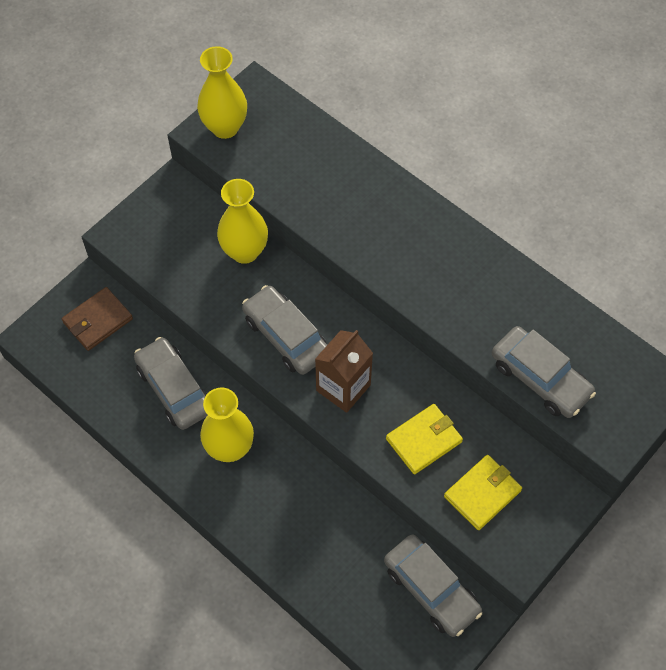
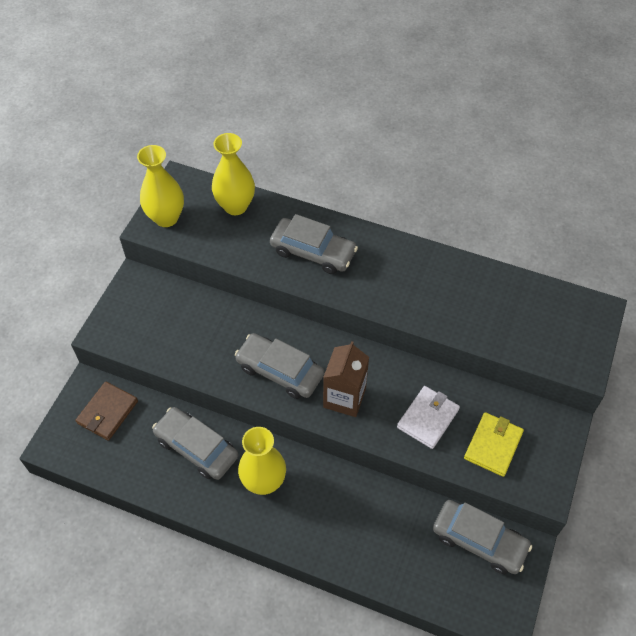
camera: 20 degrees left, 5 degrees down
(244, 251) = (217, 314): yellow vase -> yellow vase (235, 206)
(423, 440) = (428, 418): yellow wallet -> white wallet
(540, 378) = (504, 336): grey car -> grey car (313, 252)

